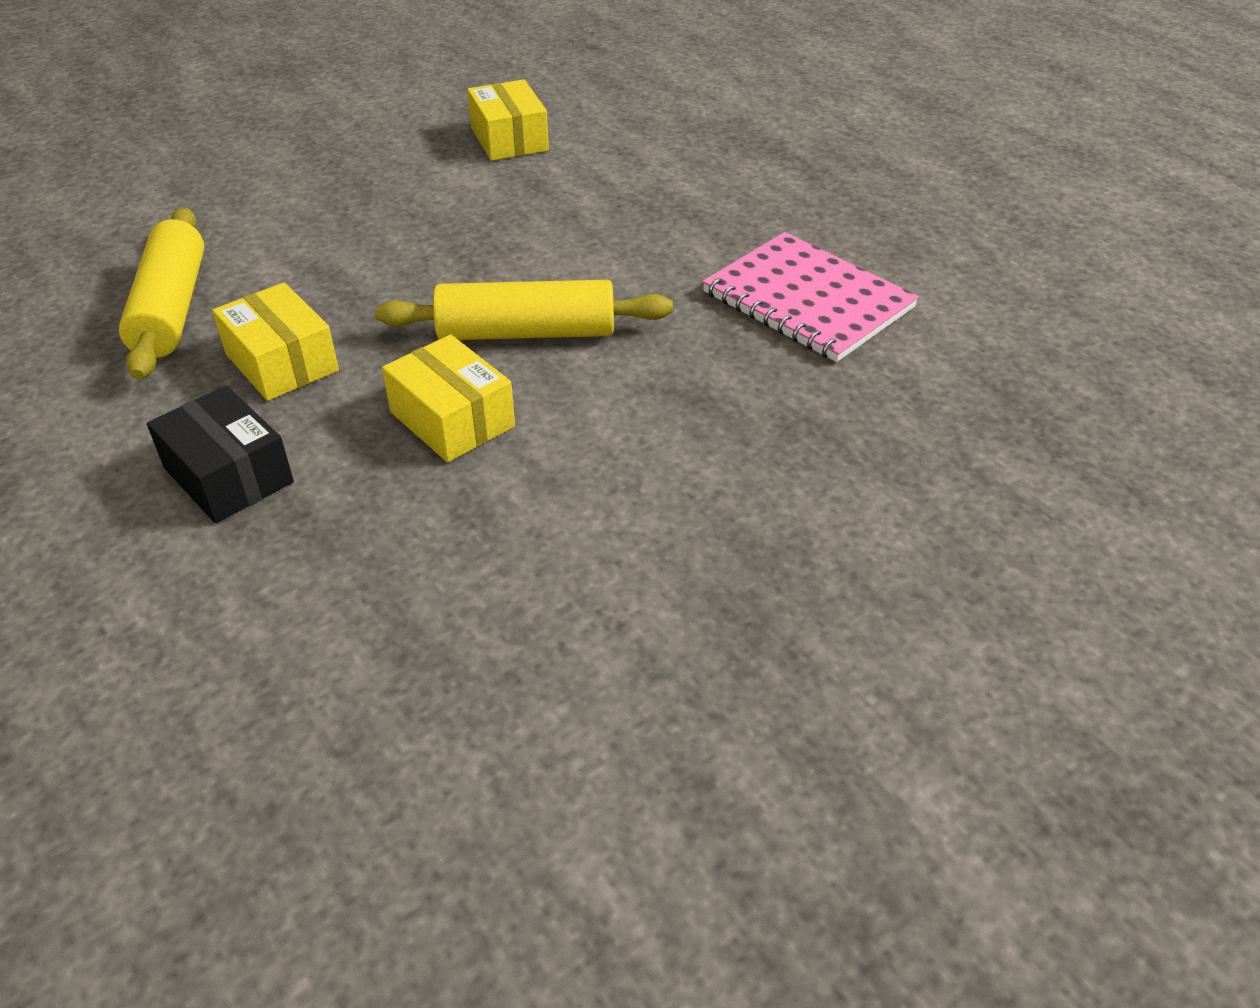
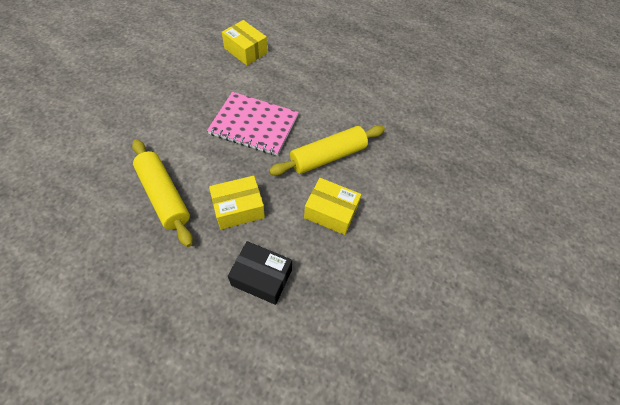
camera: 30 degrees left, 15 degrees up
(282, 362) = (238, 208): yellow box -> yellow box turned 45 degrees counterclockwise
(808, 300) = (418, 105): pink notebook -> pink notebook (254, 125)

